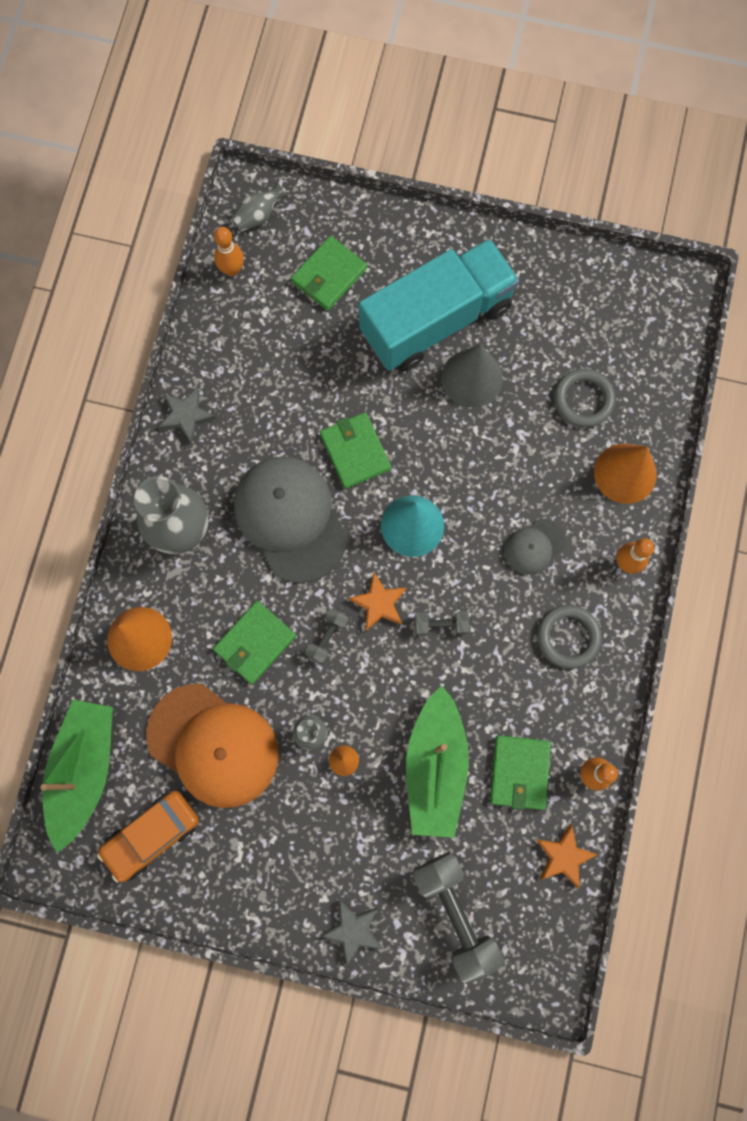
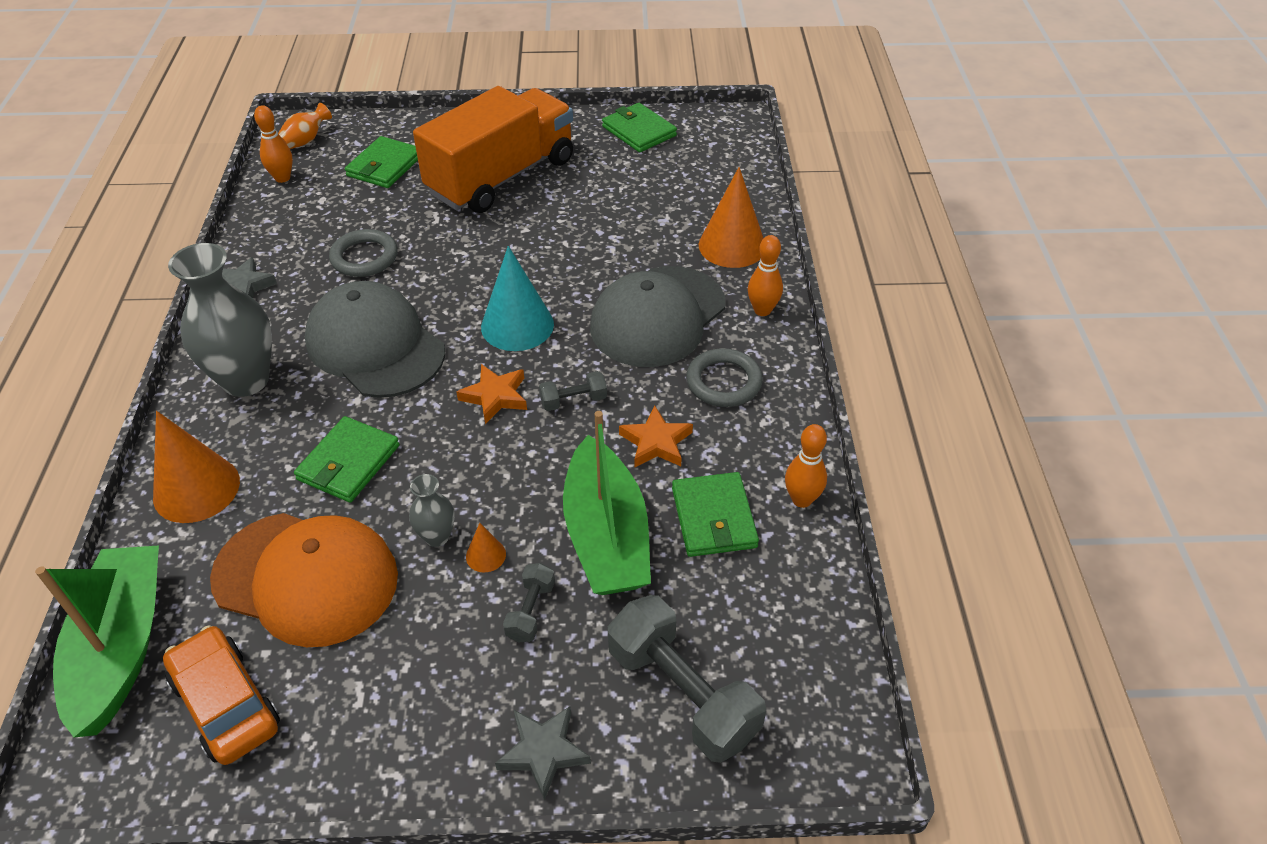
camera: 15 degrees left, 30 degrees down
(152, 835) = (226, 703): orange car -> orange car turned 105 degrees clockwise
(258, 216) = (305, 141): grey vase -> orange vase
(327, 637) = (439, 439): grey dumbbell -> grey dumbbell (530, 611)
(355, 451) = (439, 280): green wallet -> green wallet (639, 131)
(436, 320) = (502, 177): turquoise truck -> orange truck
(472, 378) = (550, 208): grey cone -> none
(534, 546) = (658, 316): grey cap -> grey cap, size x2.08
(563, 856) = (802, 592): orange star -> orange star (656, 442)
(583, 400) = (668, 204): grey ring -> grey ring (364, 257)

